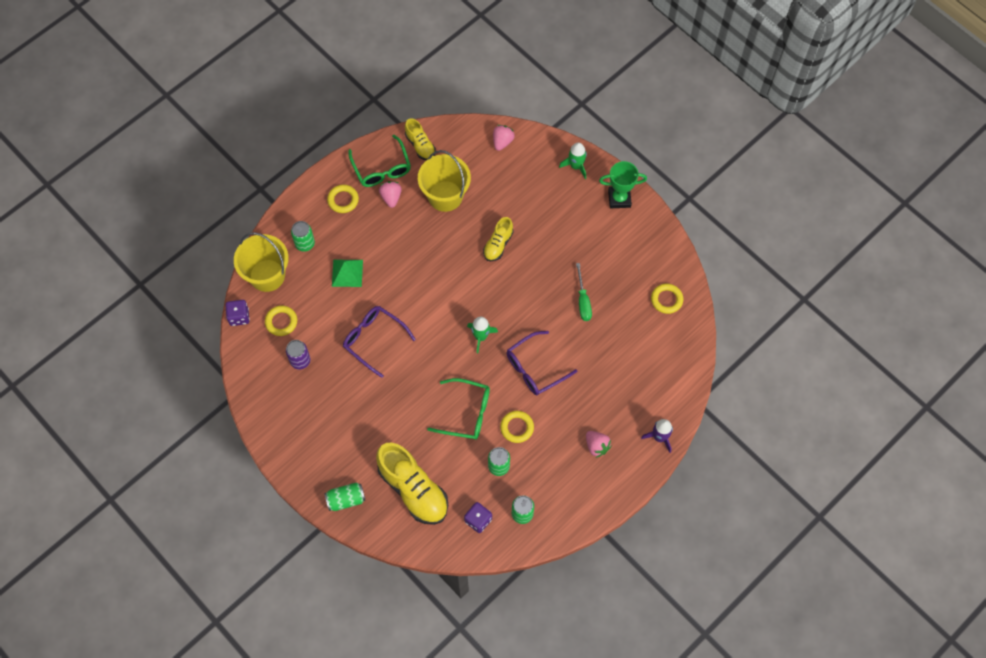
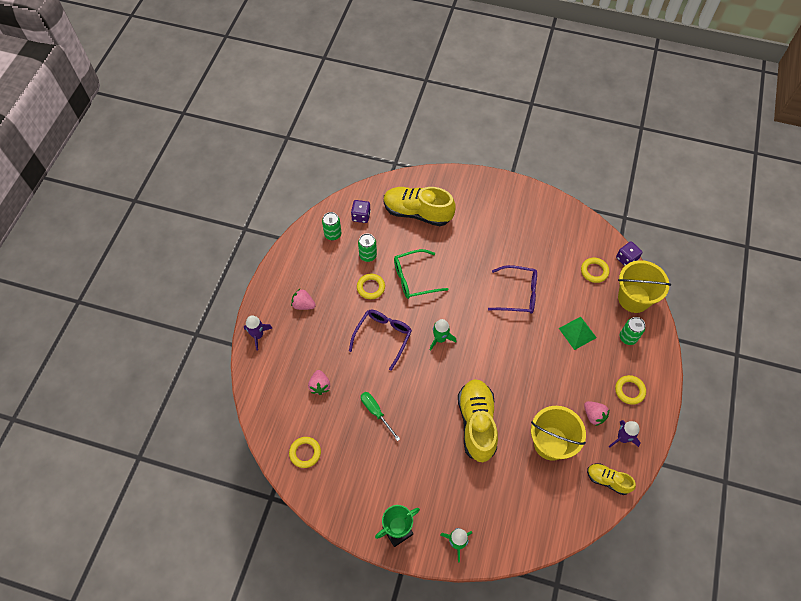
camera: 150 degrees right, 5 degrees down
(300, 361) = (558, 252): purple can -> none
(346, 499) = (458, 185): green can -> none
(381, 168) = (622, 438): green glasses -> purple rocket
(498, 244) = (476, 423): yellow shoe -> yellow shoe, size x1.87
(502, 142) = (539, 529): pink strawberry -> pink strawberry (320, 386)

